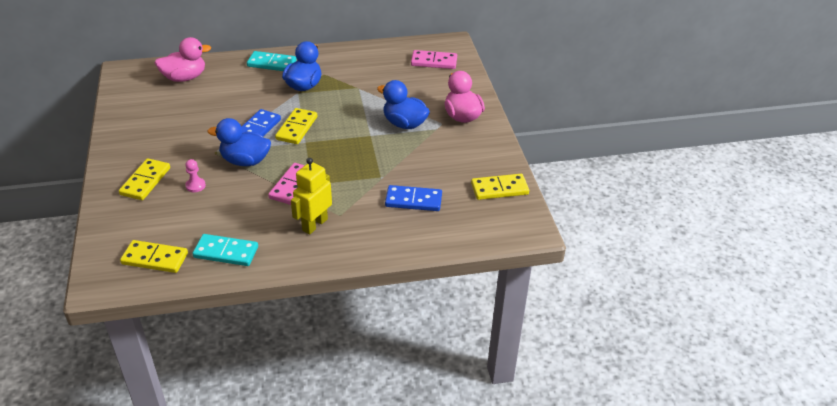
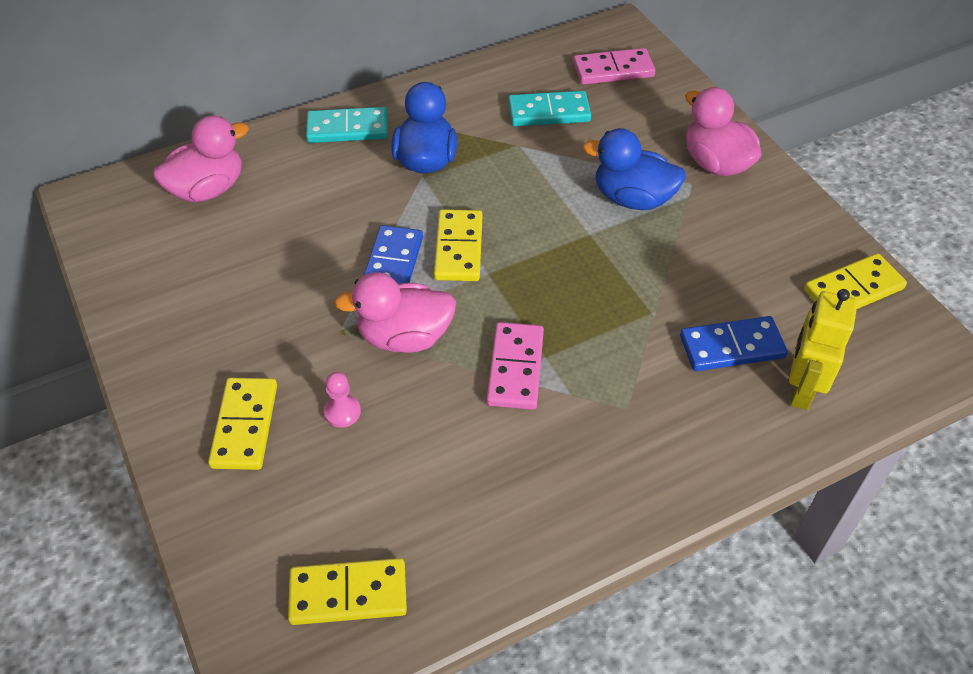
camera: 15 degrees left, 10 degrees up
(226, 252) = (471, 542): turquoise domino -> turquoise domino (549, 112)
(245, 161) = (404, 337): blue duck -> pink duck
(314, 224) = (595, 440): yellow robot -> yellow robot (801, 388)

